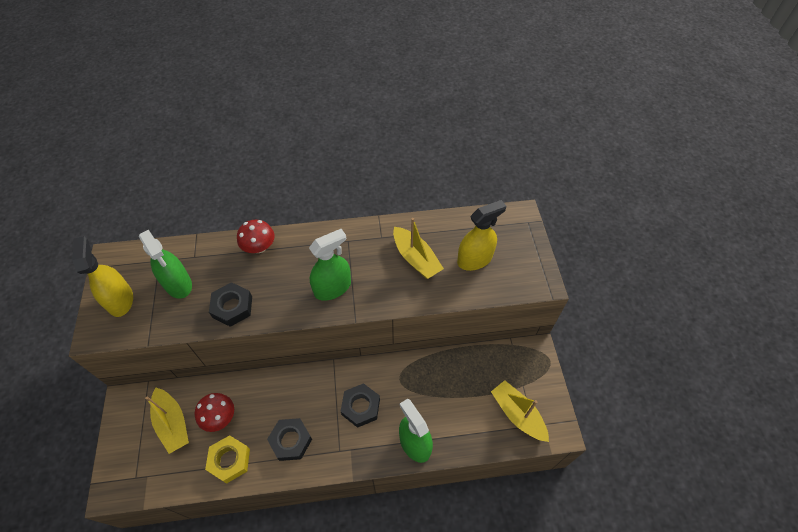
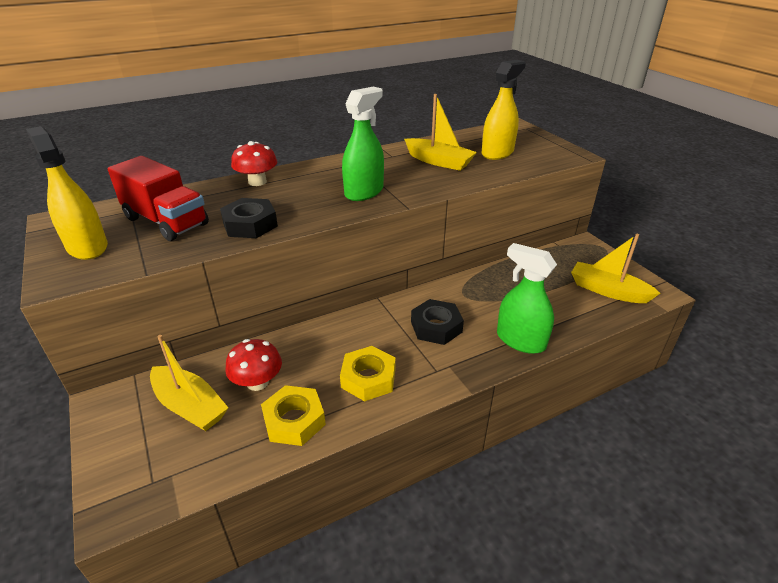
camera: 20 degrees left, 20 degrees down
(178, 284) = (166, 221): green spray bottle -> red truck
(290, 441) = (368, 378): black nut -> yellow nut

